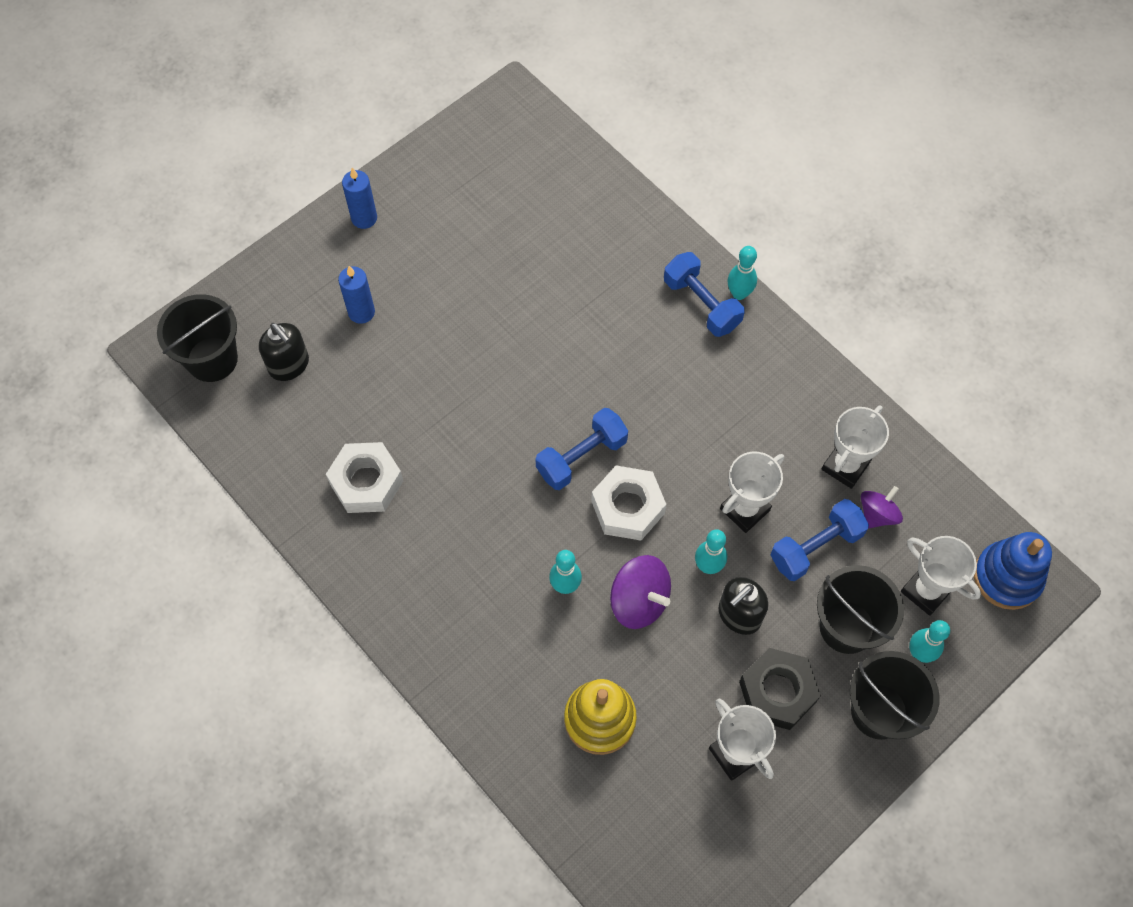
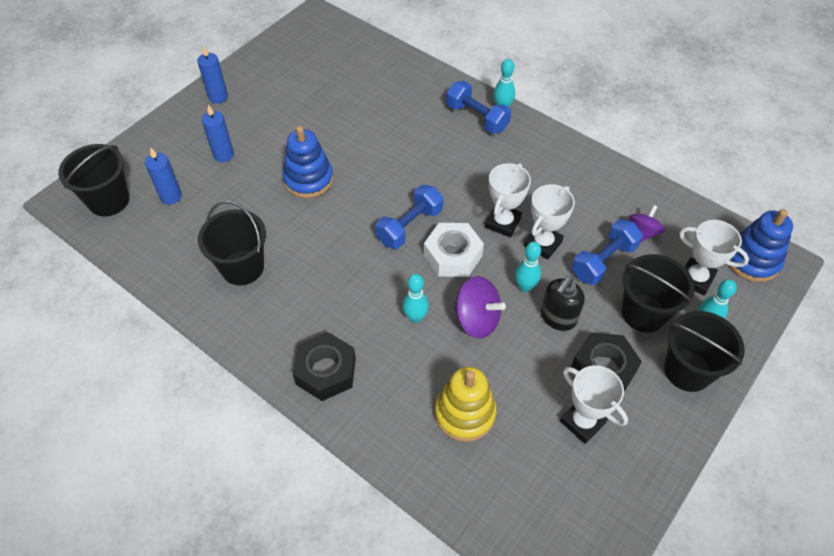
camera: 10 degrees left, 10 degrees down
(289, 365) = (171, 196): black soap dispenser -> blue candle
(366, 482) = (242, 267): white nut -> black bucket
(447, 638) = (326, 371): none -> black nut
(465, 367) = (308, 179): none -> blue stacking toy
(845, 466) = (609, 204): white trophy -> white trophy (503, 223)

